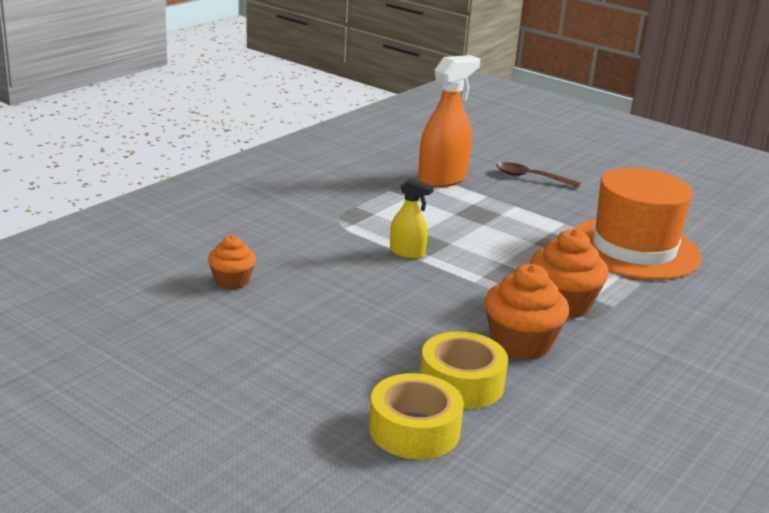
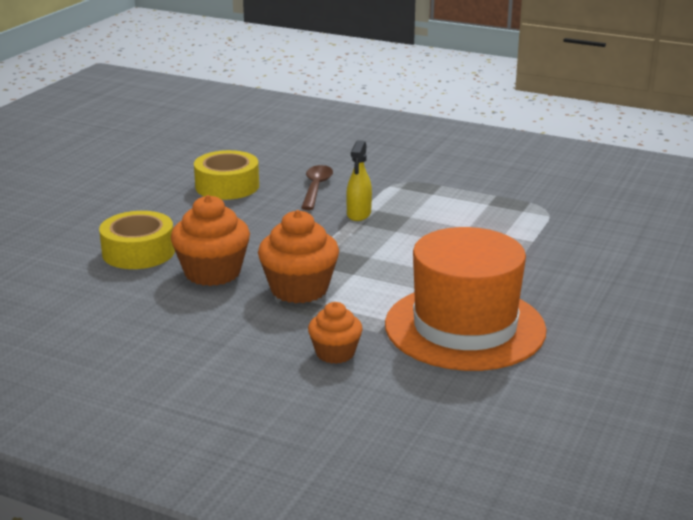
camera: 80 degrees right, 0 degrees up
(232, 281) = (260, 160): orange cupcake -> orange cupcake (335, 353)
(414, 430) = (69, 240): yellow tape -> yellow tape (227, 186)
(442, 179) = (553, 216): orange spray bottle -> none
(530, 177) = (615, 261): brown spoon -> brown spoon (316, 188)

